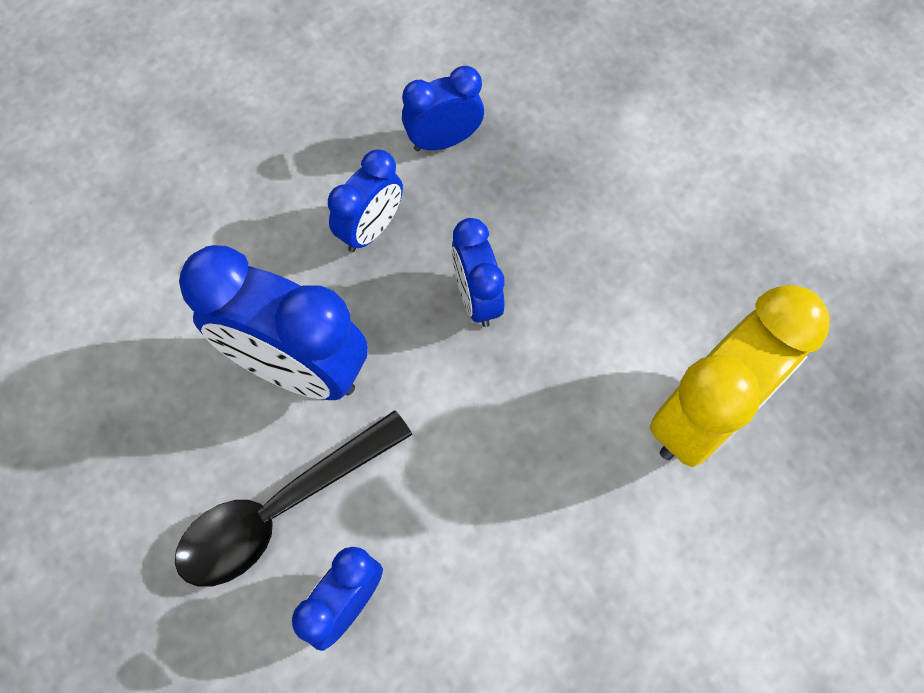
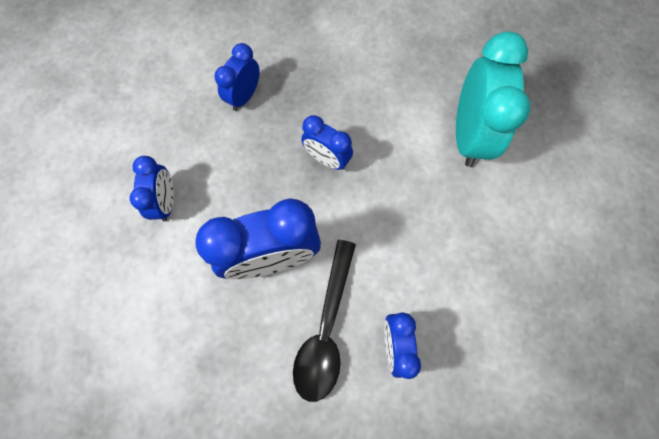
camera: 40 degrees left, 5 degrees up
(371, 229) = (247, 164): blue clock -> blue clock (166, 202)
(703, 415) = (468, 135): yellow clock -> turquoise clock

